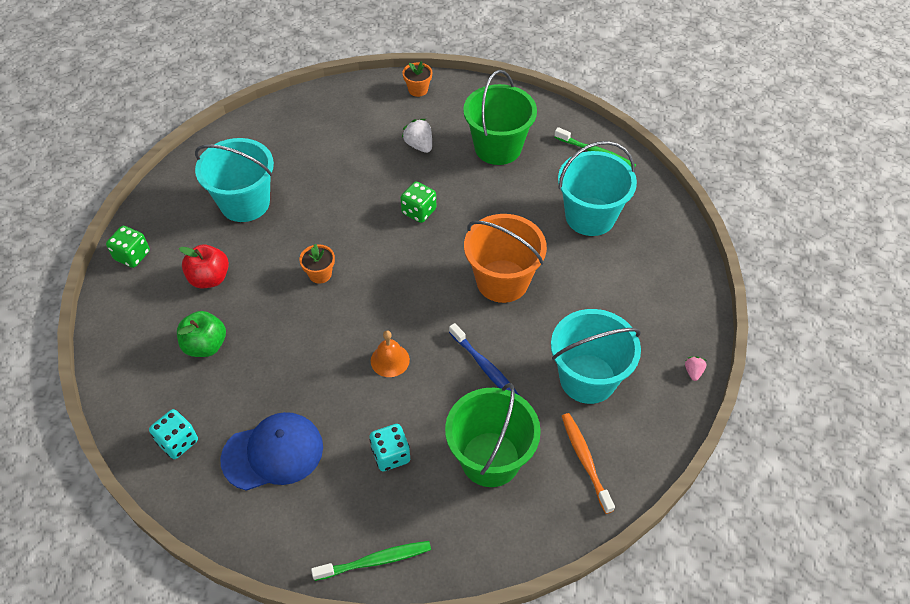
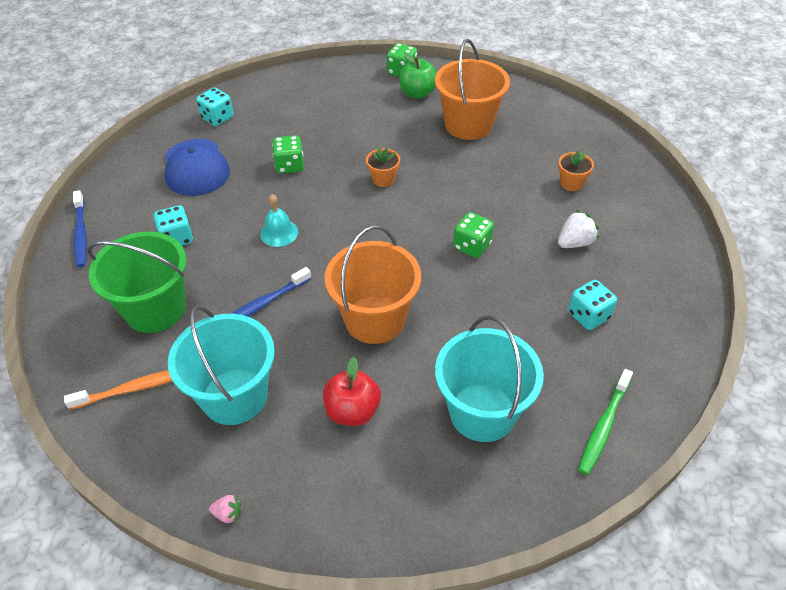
camera: 90 degrees right, 5 degrees down
(205, 345) = (307, 120): green apple -> green apple (418, 93)
(209, 278) = (378, 114): red apple -> red apple (352, 411)
(245, 203) = (468, 125): turquoise bucket -> orange bucket
(285, 357) = (290, 166): none -> green dice
(375, 561) = (81, 234): green toothbrush -> blue toothbrush
(390, 360) = (279, 233): orange bell -> turquoise bell
(418, 90) = (671, 238): orange flower pot -> orange flower pot (571, 183)
(498, 147) = (588, 315): green bucket -> turquoise dice

